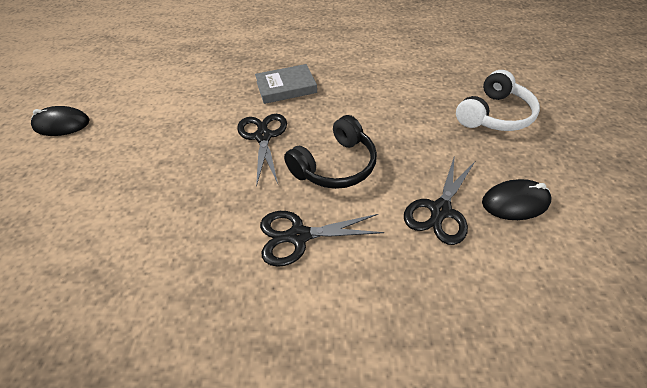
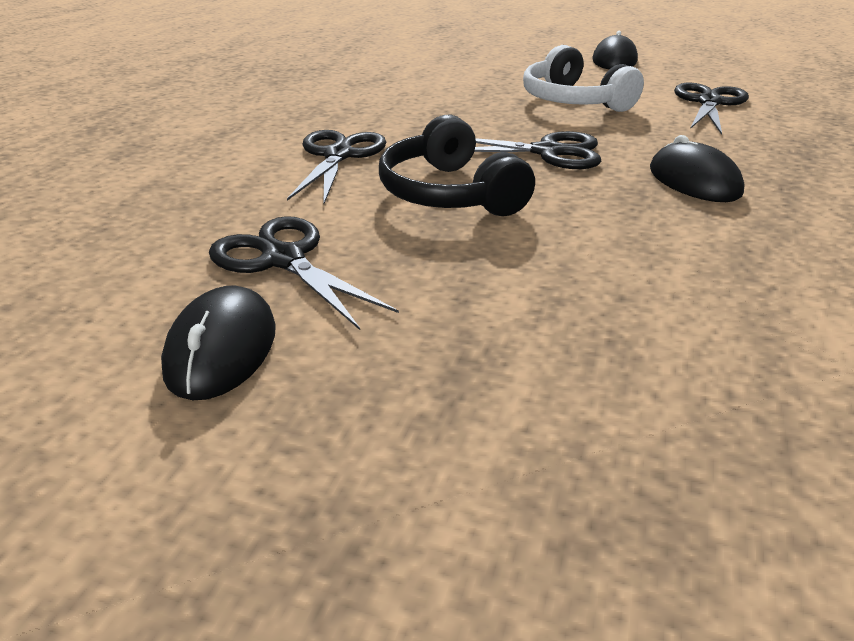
camera: 105 degrees right, 15 degrees down
(166, 83) = (709, 102): none -> black scissors
(286, 87) = (694, 181): grey book -> black mouse
(494, 115) = (521, 447): white headphones -> white headphones (573, 101)

